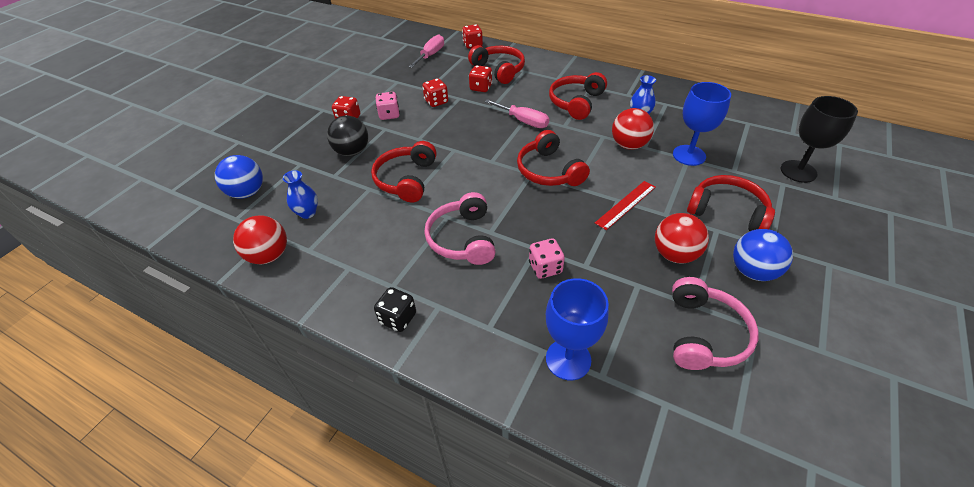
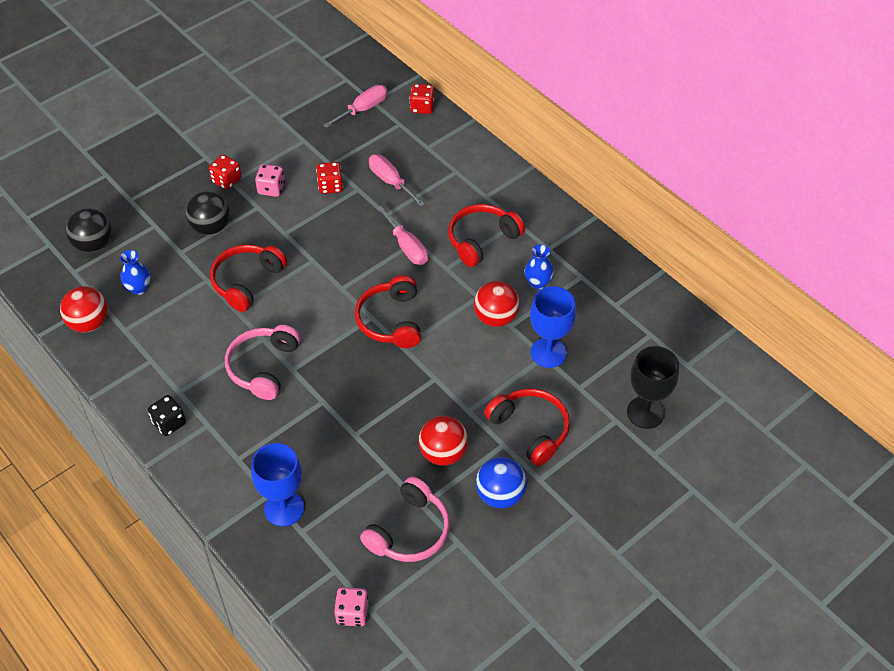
camera: 20 degrees right, 5 degrees up
(247, 192) = (93, 244): blue ball -> black ball
(481, 88) = (390, 181): red dice -> pink screwdriver
(499, 70) = (427, 160): red headphones -> none
(545, 268) = (318, 423): pink dice -> pink dice (352, 613)
(626, 204) = (438, 386): red ruler -> none

